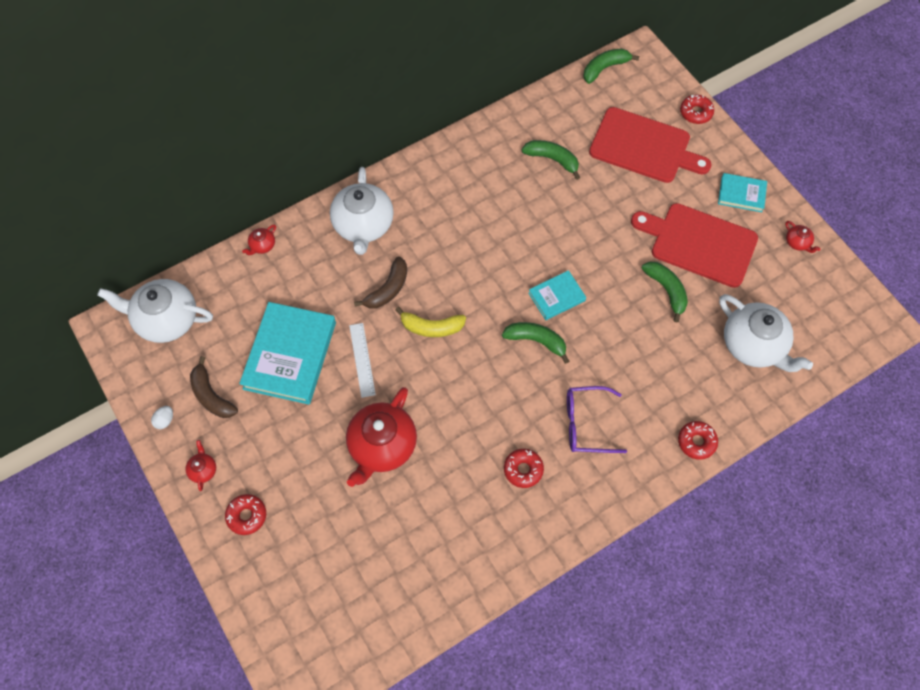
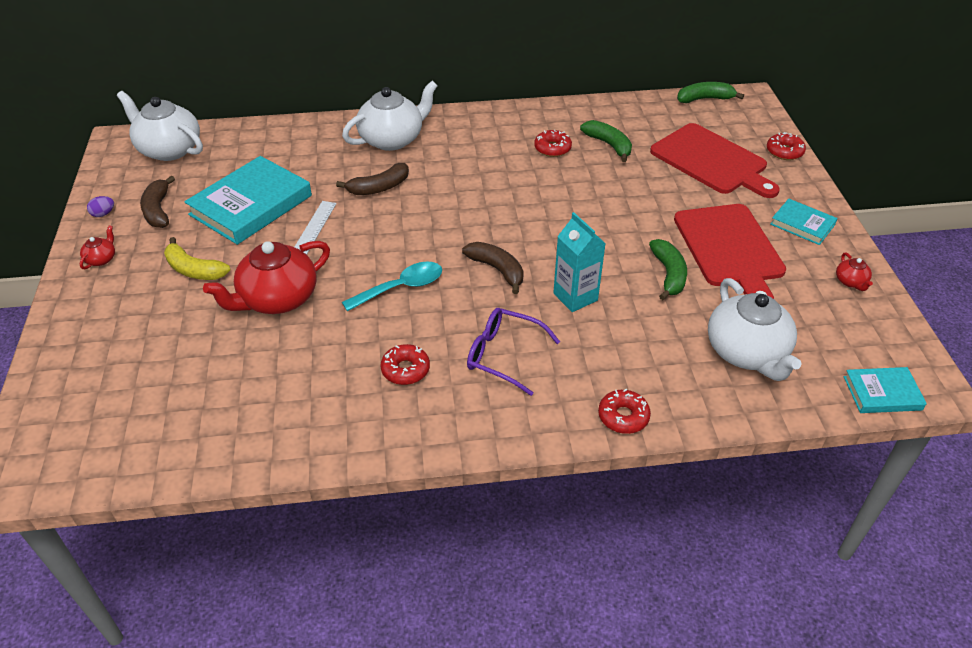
camera: 25 degrees right, 20 degrees down
(165, 420) = (103, 214): white egg -> purple egg
(247, 516) = (106, 307): red donut -> red donut (552, 148)
(262, 245) = (292, 127): red teapot -> none
(363, 225) = (392, 139): white teapot -> white teapot turned 150 degrees counterclockwise
(431, 327) = (399, 226): yellow banana -> yellow banana (194, 270)
(472, 392) = (401, 288): none -> turquoise spoon
(536, 341) = (497, 270): green banana -> brown banana
(556, 297) = (543, 243): turquoise book -> turquoise book (882, 393)
(609, 343) = (575, 297): none -> turquoise carton
(699, 243) = (730, 249): red cutting board -> red cutting board turned 150 degrees counterclockwise

